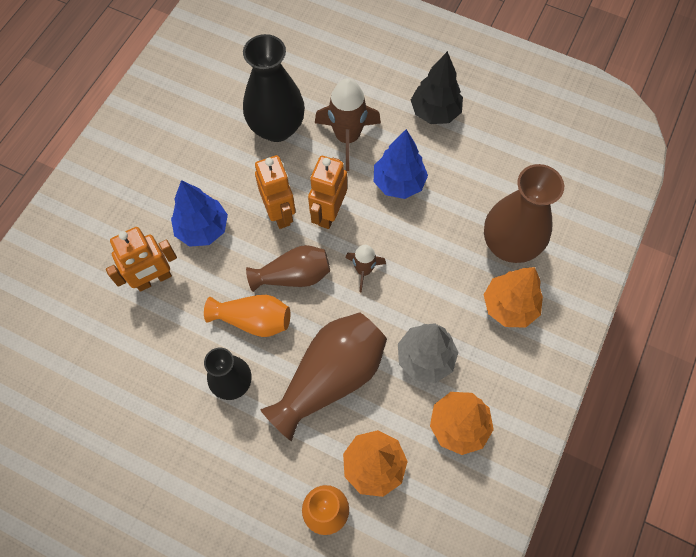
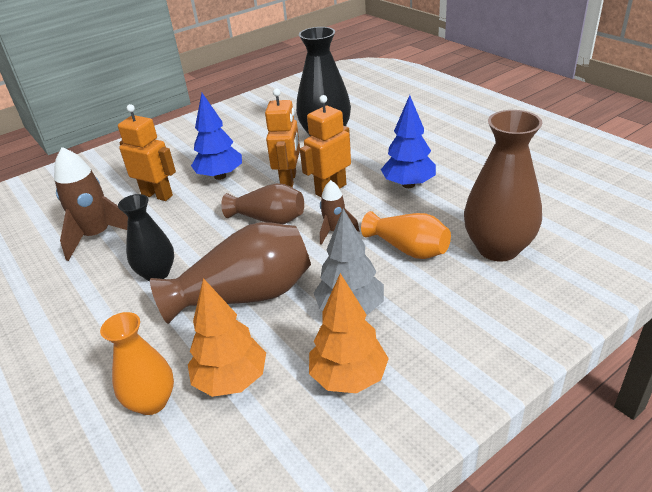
camera: 30 degrees right, 30 degrees down
(154, 279) = (157, 195): orange robot -> orange robot turned 150 degrees counterclockwise
(253, 320) = (211, 238): orange vase -> orange vase (408, 249)
(347, 137) = (381, 151): brown rocket -> brown rocket (97, 236)
(435, 112) = (472, 151): black tree -> none
(509, 306) = (471, 294): orange tree -> none

